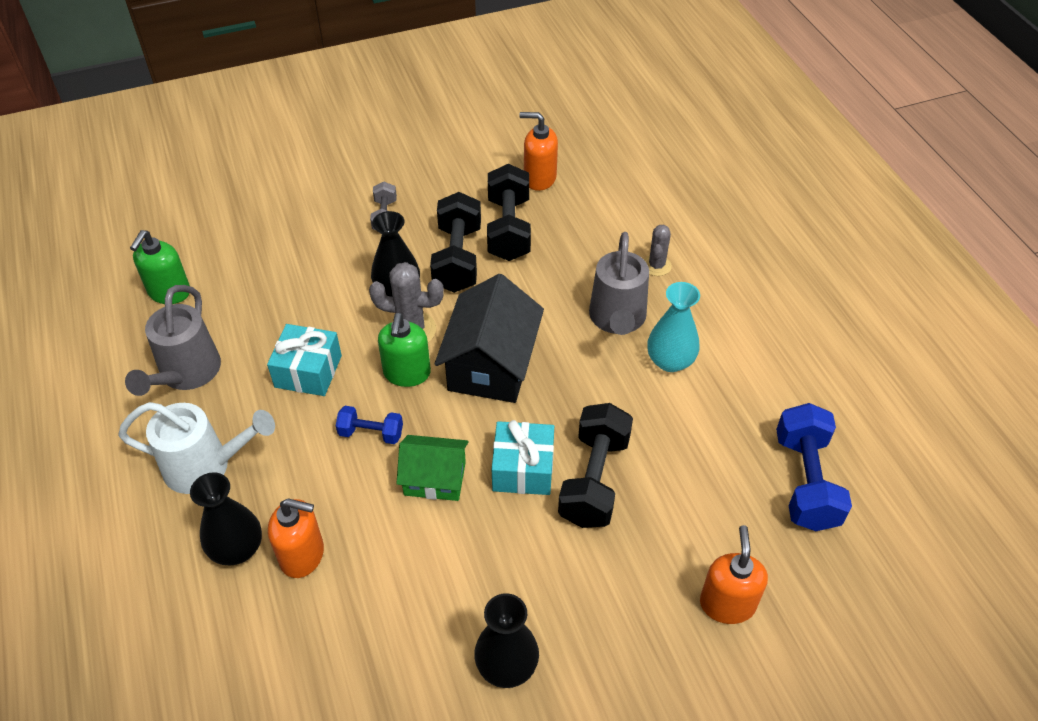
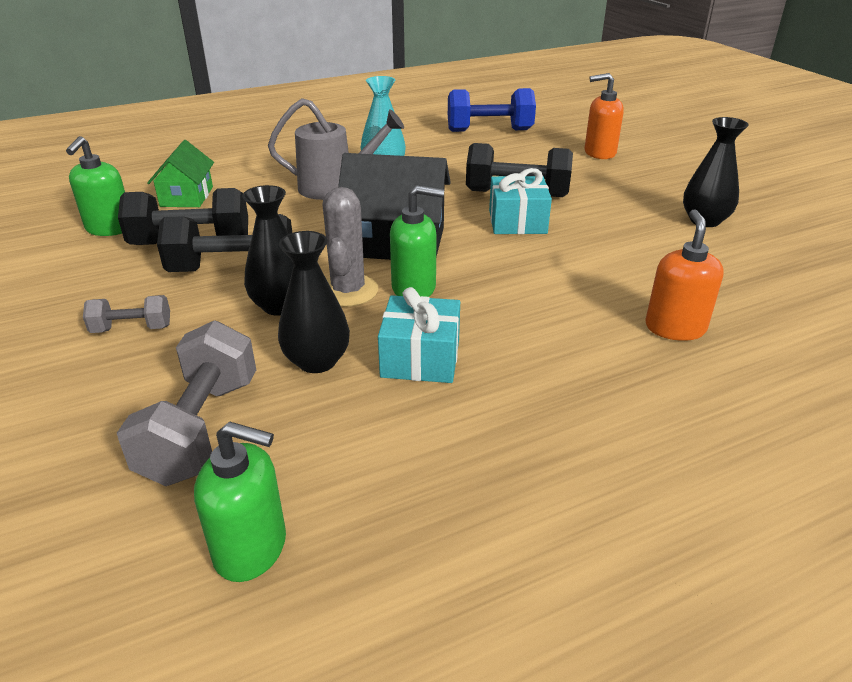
camera: 95 degrees left, 15 degrees down
(186, 374) = (443, 479): grey watering can -> none
(206, 466) = (598, 422): white watering can -> none
(237, 548) = (696, 374): black vase -> black vase (317, 361)
(268, 263) = (201, 429): none -> grey dumbbell
(371, 433) = (503, 302): blue dumbbell -> none
(435, 478) = (545, 262): green house -> green house (187, 197)
(539, 178) = (109, 228): orange soap dispenser -> green soap dispenser
(656, 266) = (267, 173): grey cactus -> none

